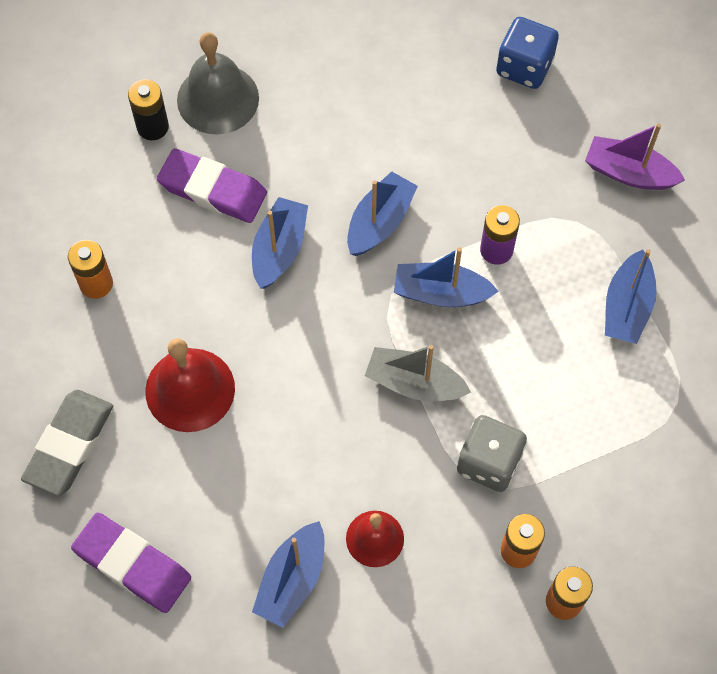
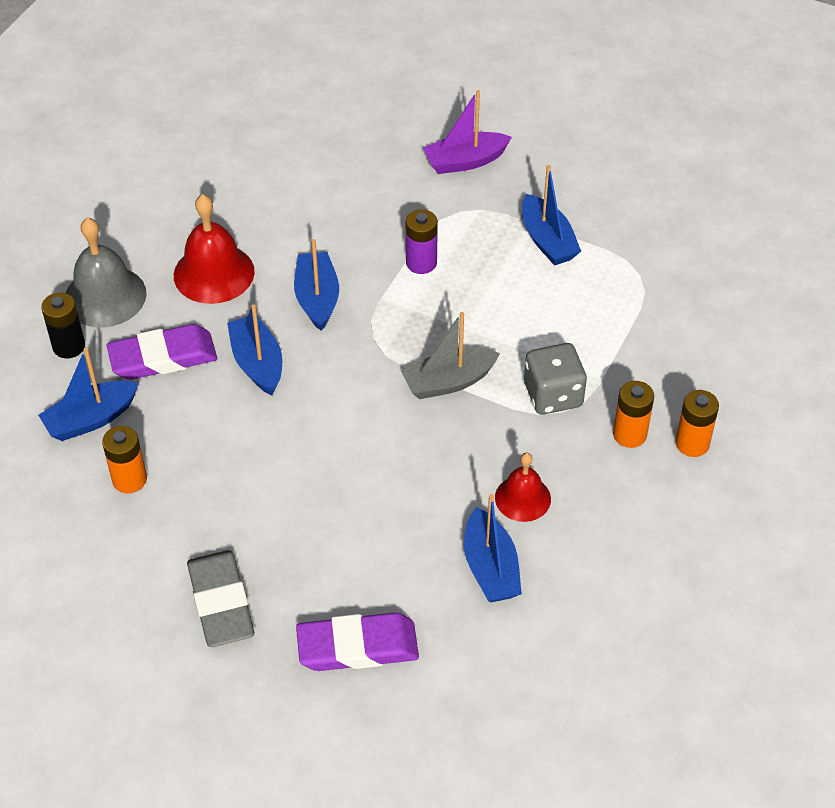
camera: 40 degrees left, 15 degrees down
(190, 389) = (281, 499): red bell -> red bell (214, 273)
(441, 293) = (409, 314): blue boat -> blue boat (91, 419)
(524, 67) = (324, 141): blue dice -> none

